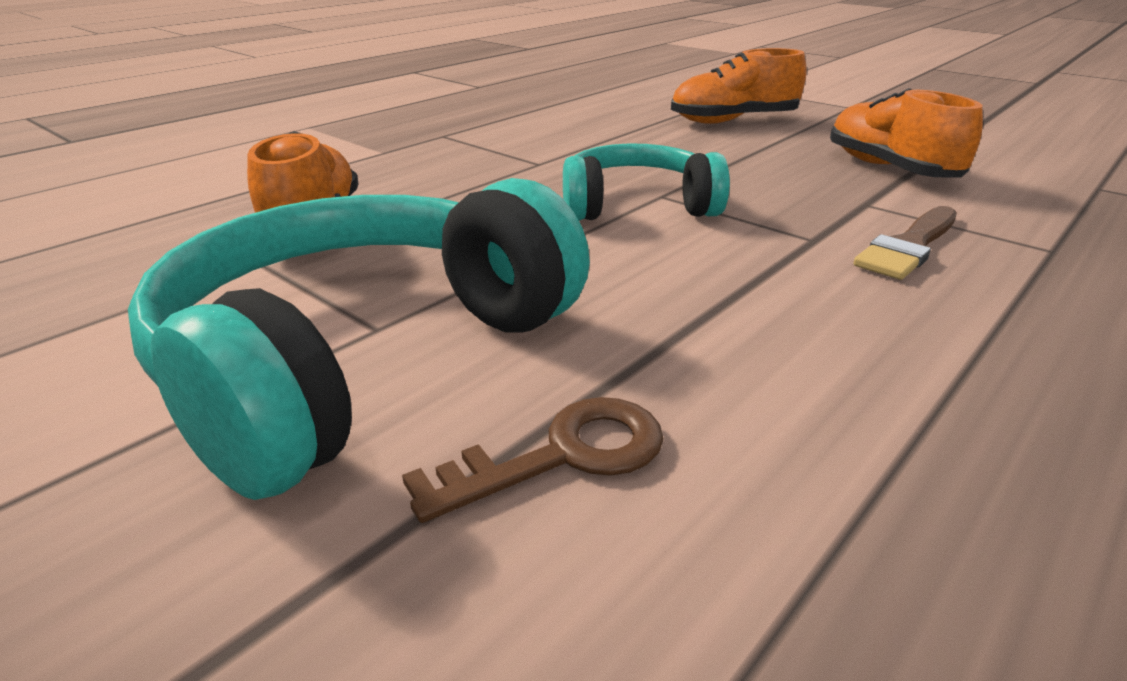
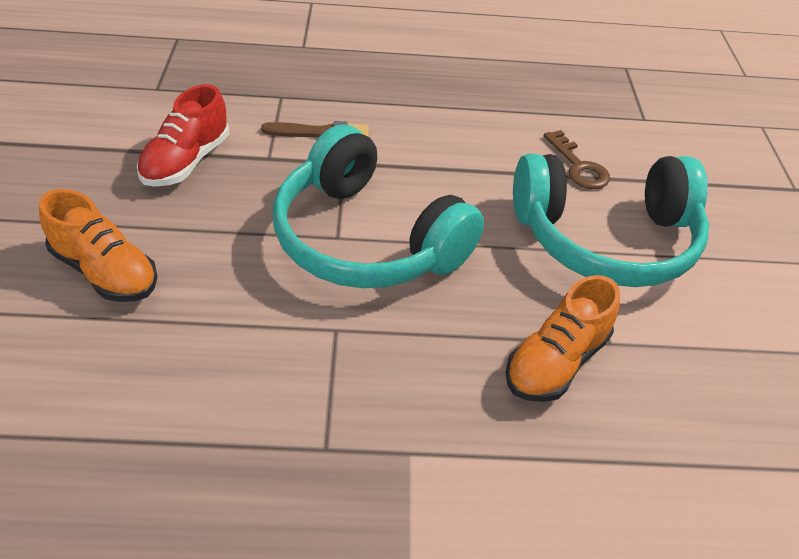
camera: 135 degrees left, 15 degrees up
(562, 455) = (578, 166): brown key -> brown key turned 135 degrees counterclockwise
(637, 205) = (366, 239): turquoise headphones -> turquoise headphones, size x1.71
(890, 169) = (186, 161): orange shoe -> red shoe

